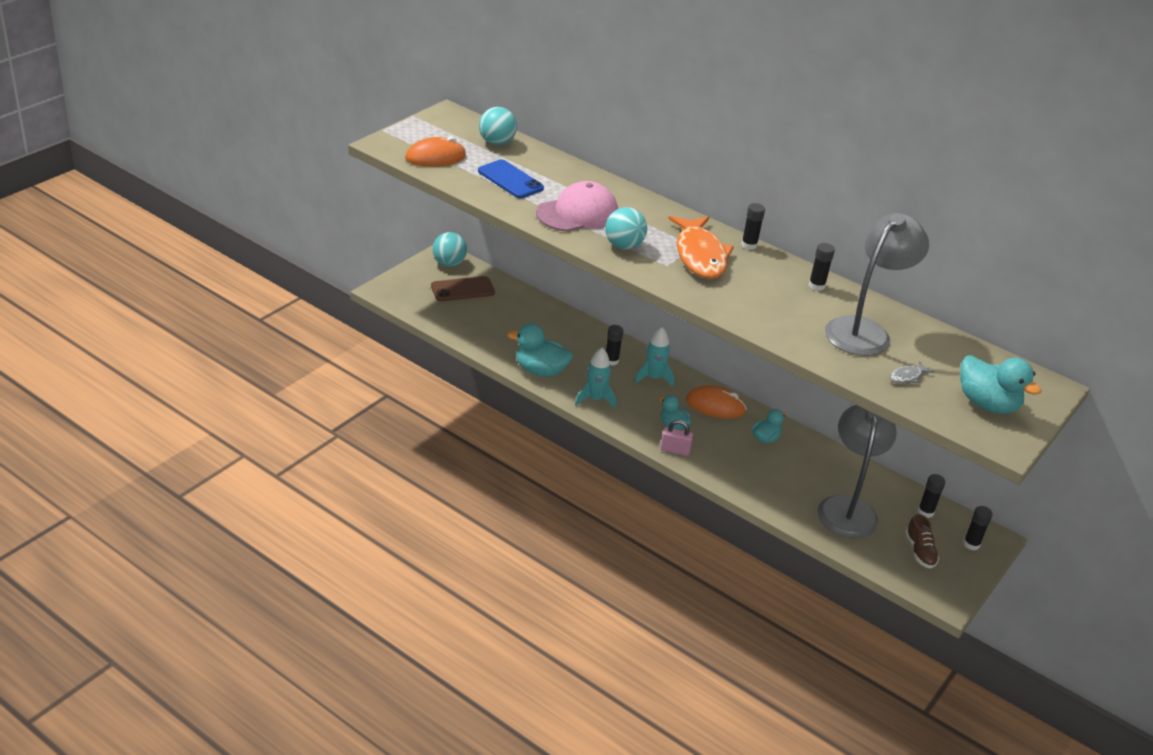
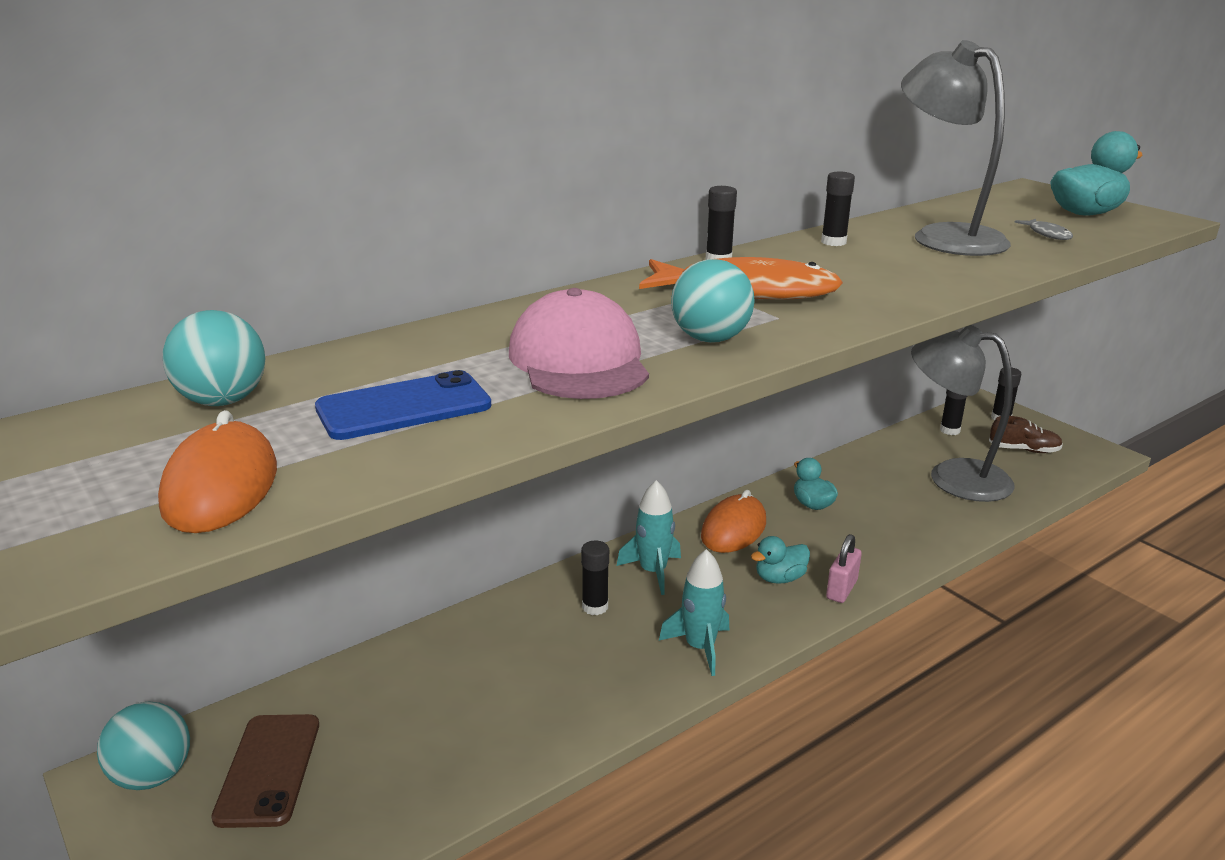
camera: 70 degrees left, 10 degrees down
(540, 371) = (601, 701): turquoise duck -> none

